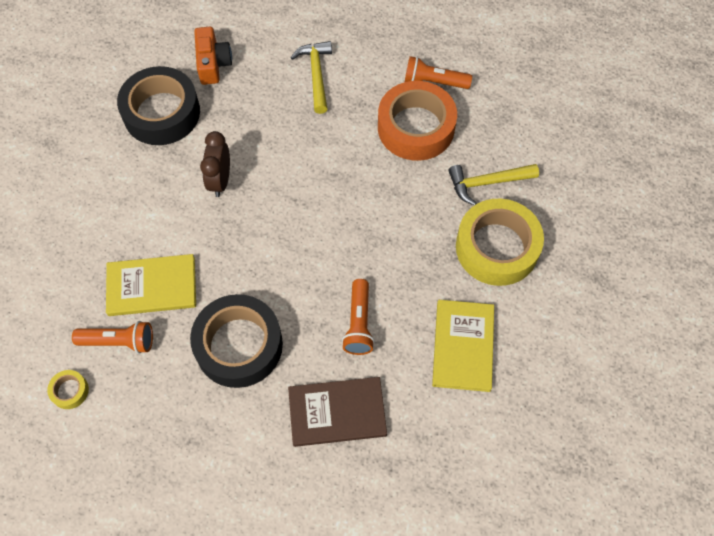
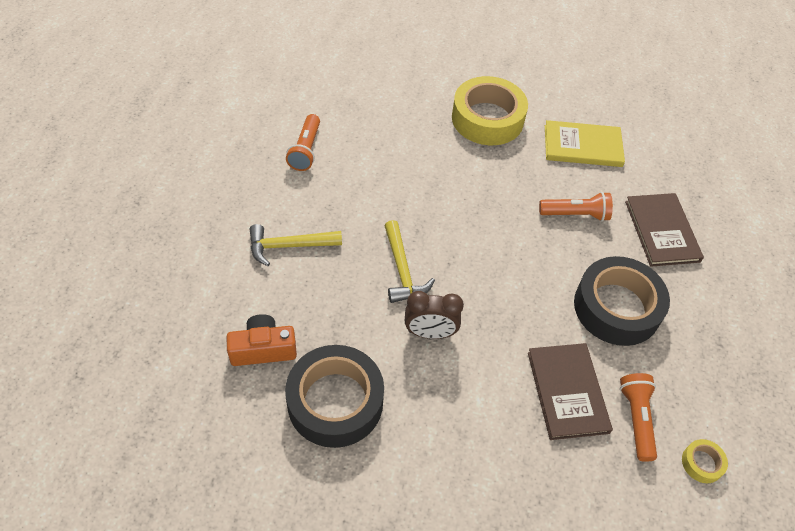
camera: 95 degrees left, 10 degrees down
(152, 286) = (567, 392): yellow book -> brown book
(416, 127) = (361, 166): orange tape -> none
(487, 183) = (422, 120): yellow hammer -> yellow hammer (402, 270)

